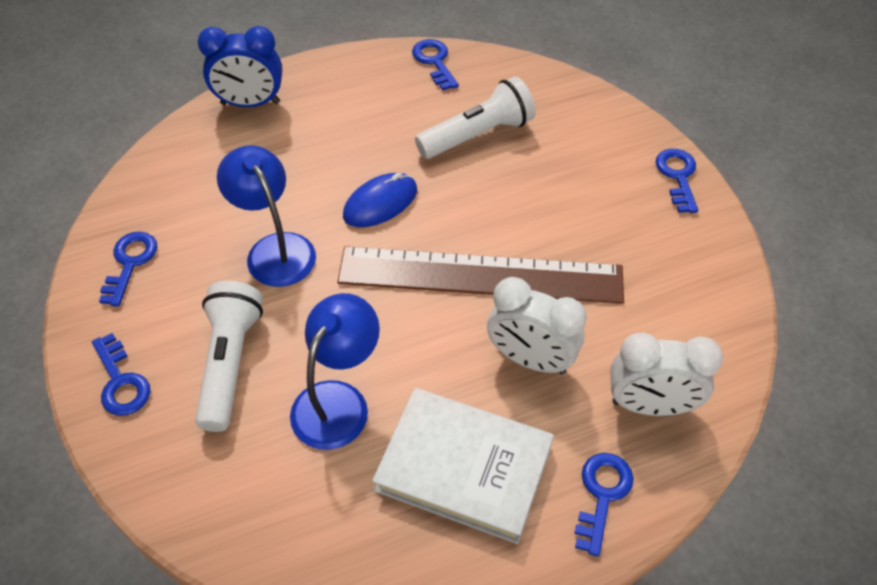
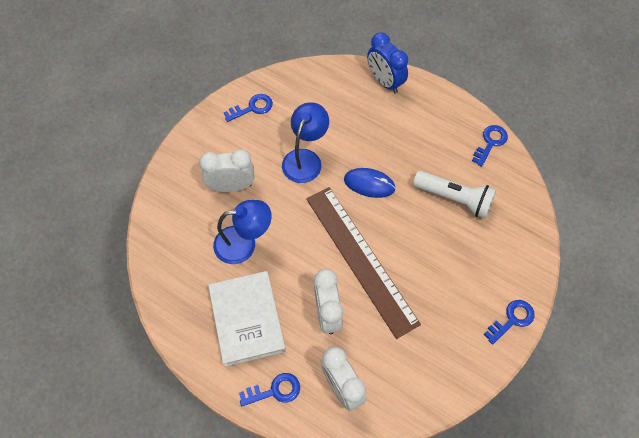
camera: 55 degrees right, 10 degrees up
(121, 382) = (193, 152): blue key -> none
(230, 363) = (231, 186): white flashlight -> white clock

